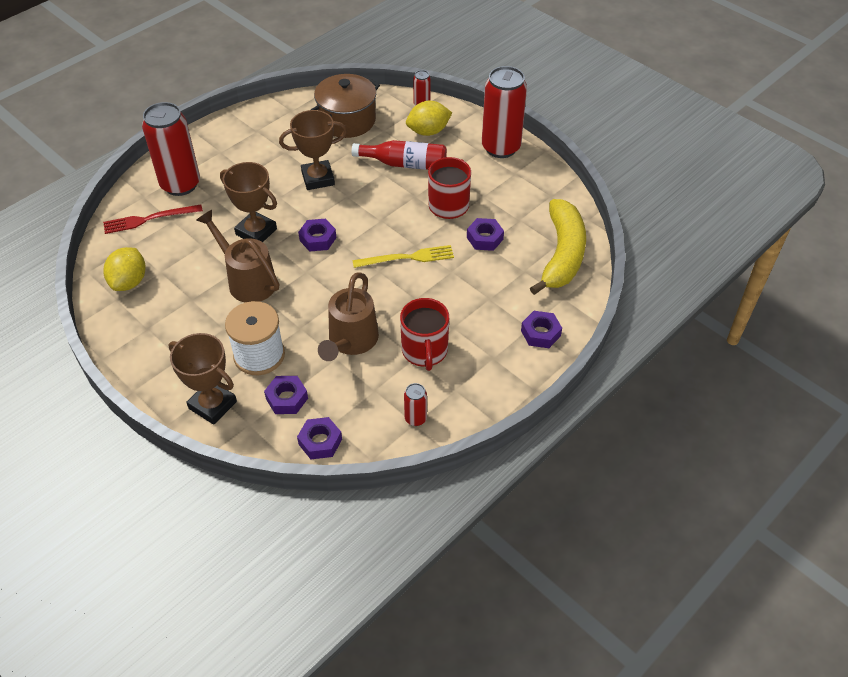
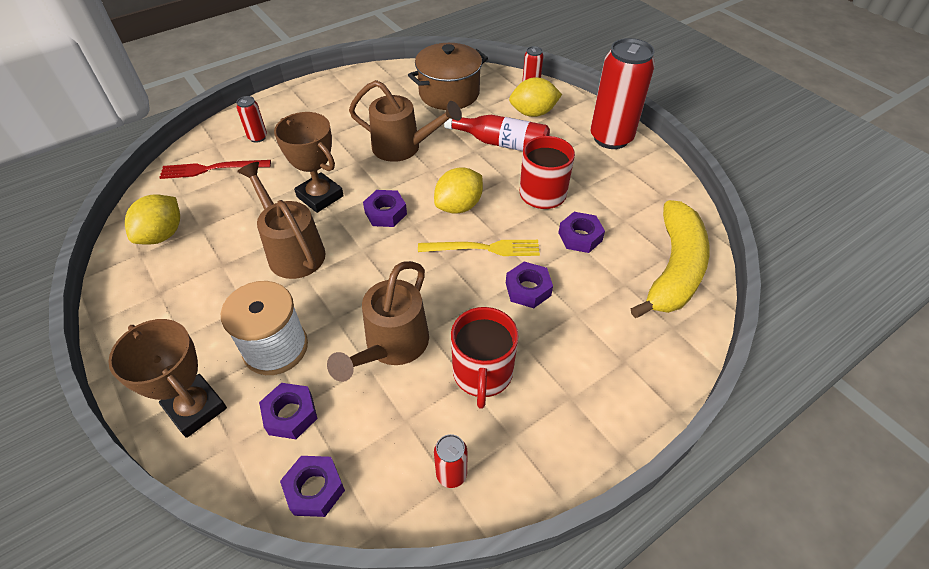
camera: 10 degrees right, 0 degrees up
(180, 184) = (257, 137): red can -> red can, size x0.45
(318, 178) = (403, 147): brown trophy -> brown watering can
(379, 225) = (459, 206): none -> yellow lemon
(540, 333) = (638, 371): purple nut -> purple nut (528, 289)

